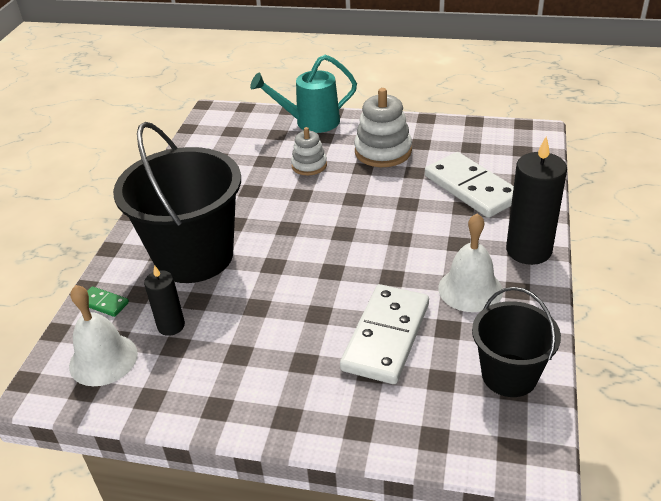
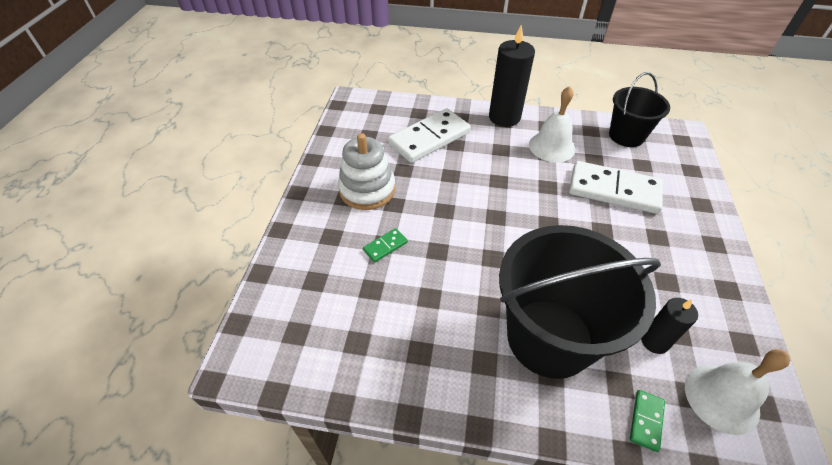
camera: 95 degrees left, 10 degrees up
(309, 165) = (385, 246): white stacking toy -> green domino
(311, 122) = (296, 249): turquoise watering can -> none

